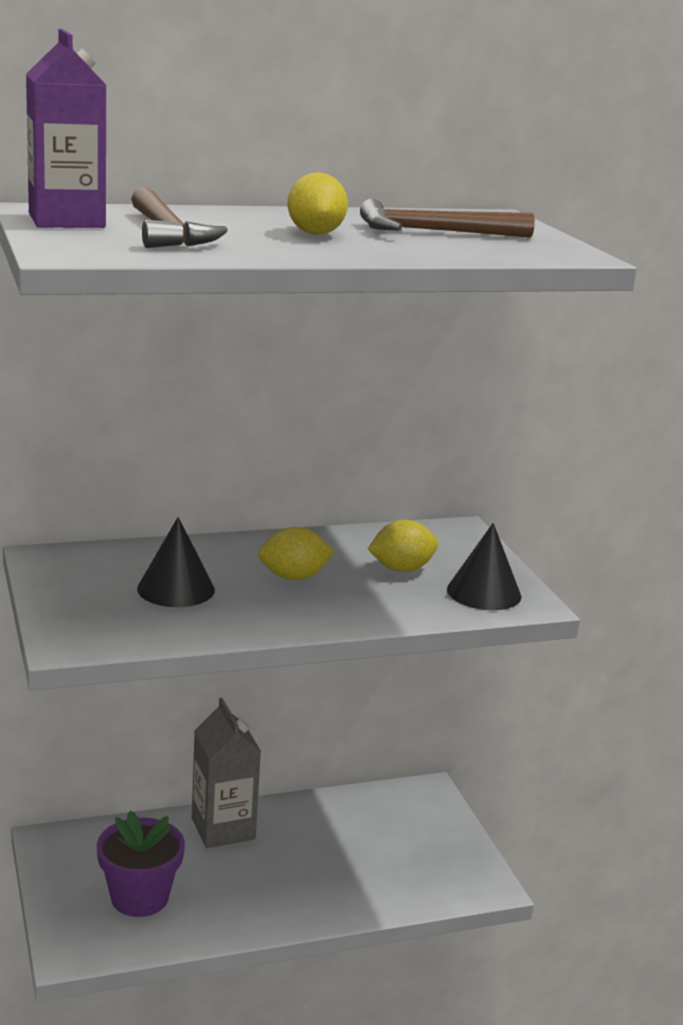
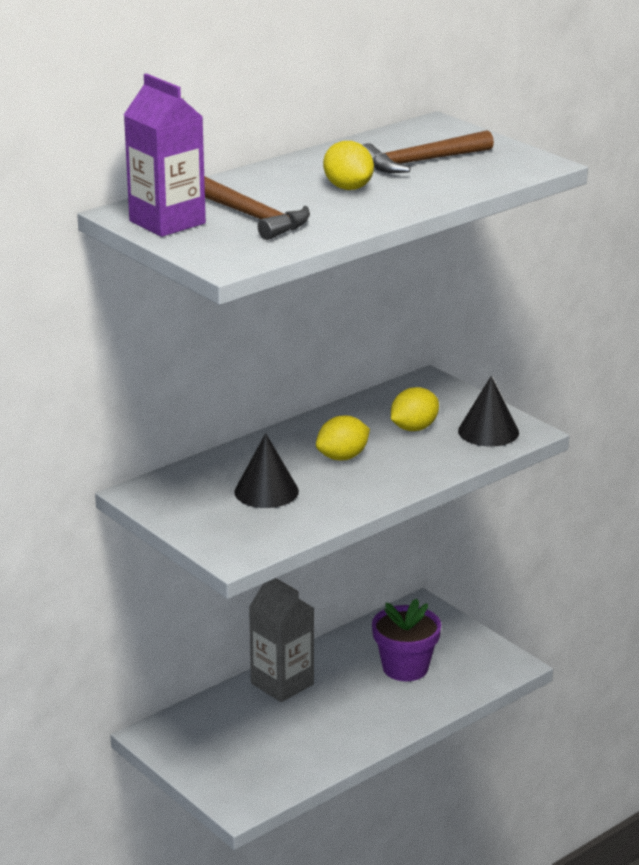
camera: 20 degrees left, 5 degrees up
(140, 897) = (260, 753): purple flower pot -> purple flower pot (405, 668)

